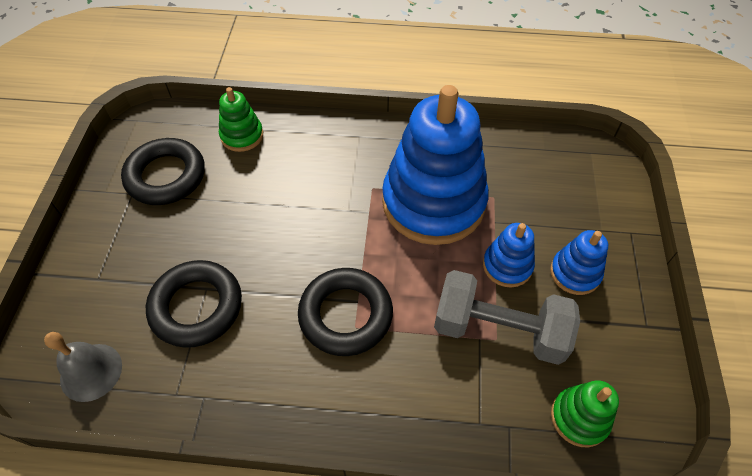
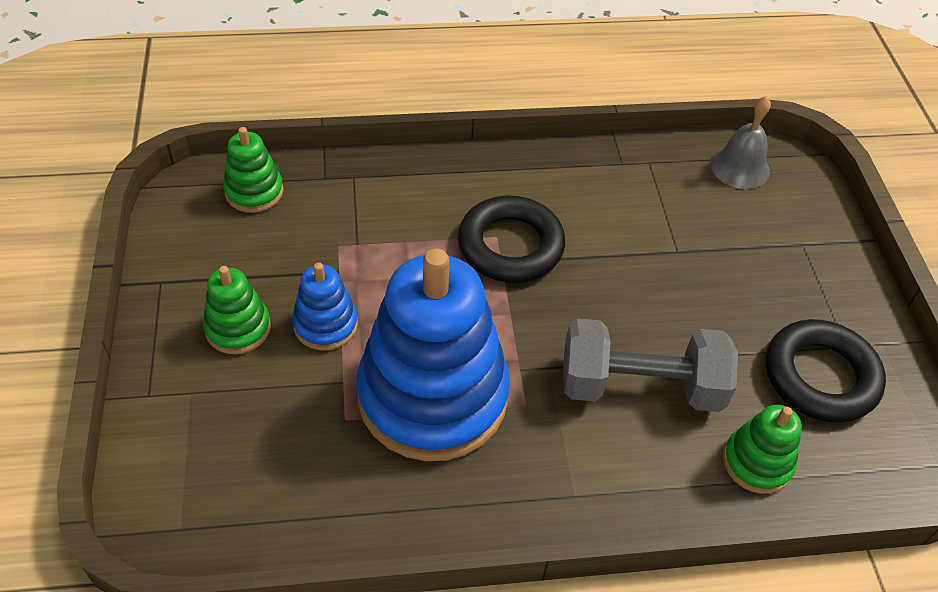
camera: 165 degrees right, 5 degrees down
(196, 307) = (675, 232): black ring -> none
(499, 329) = (335, 254): grey dumbbell -> grey dumbbell (640, 386)
(575, 273) = (238, 328): blue stacking toy -> green stacking toy

